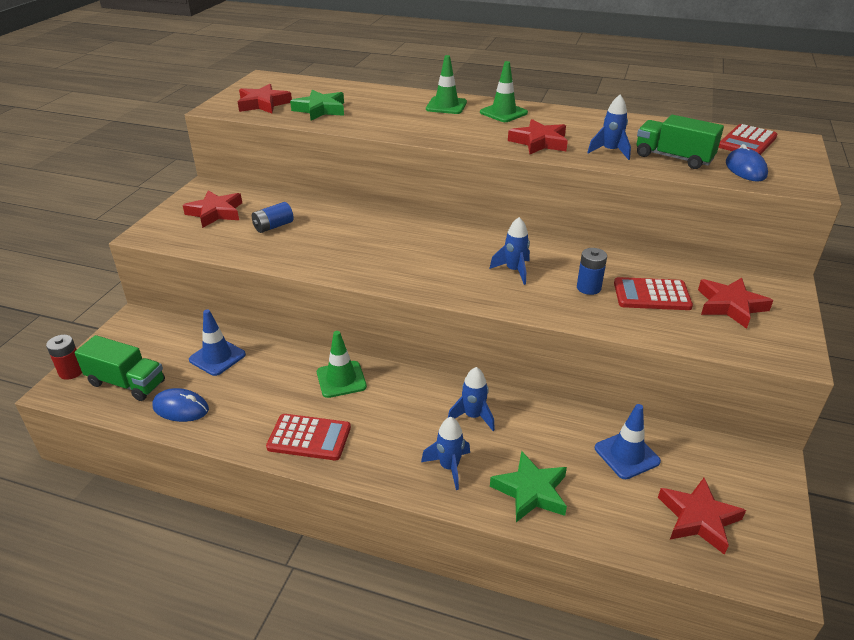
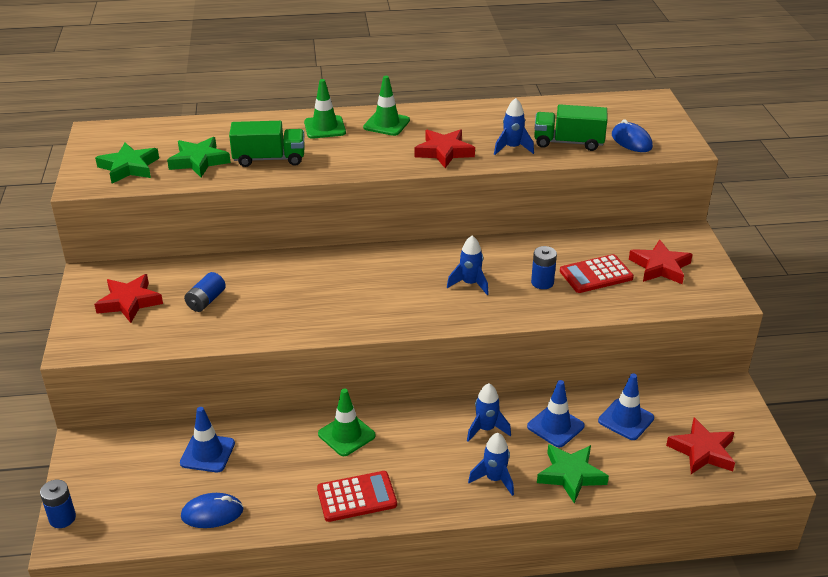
camera: 25 degrees left, 0 degrees up
(71, 372) = (62, 518): red battery -> blue battery
(126, 383) = (134, 509): green truck -> green truck (269, 159)
(263, 104) = (129, 167): red star -> green star
(545, 437) = (555, 426): none -> blue traffic cone
(747, 142) = (617, 110): red calculator -> none

